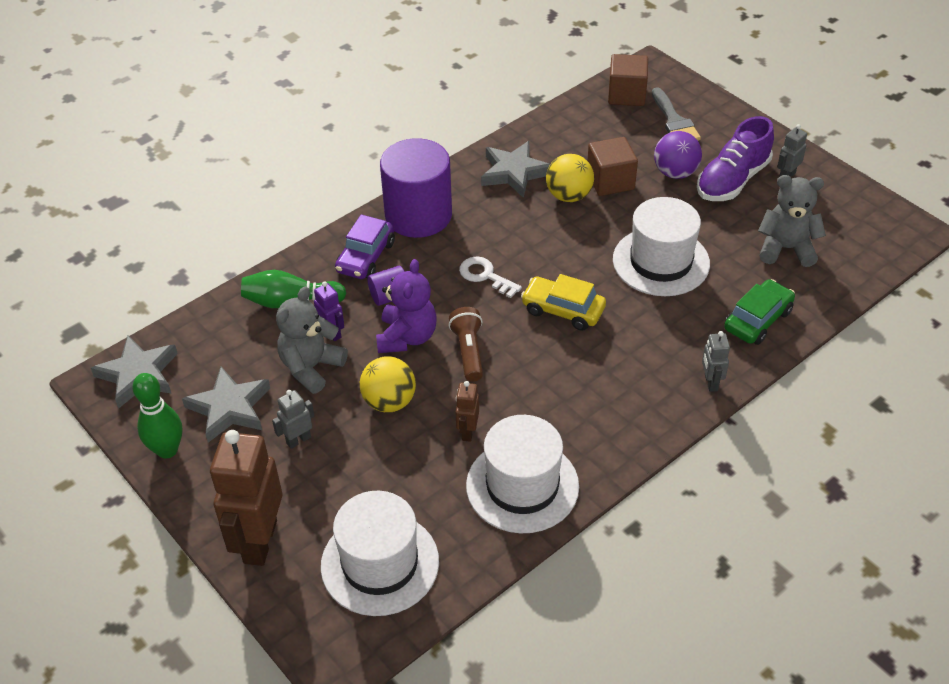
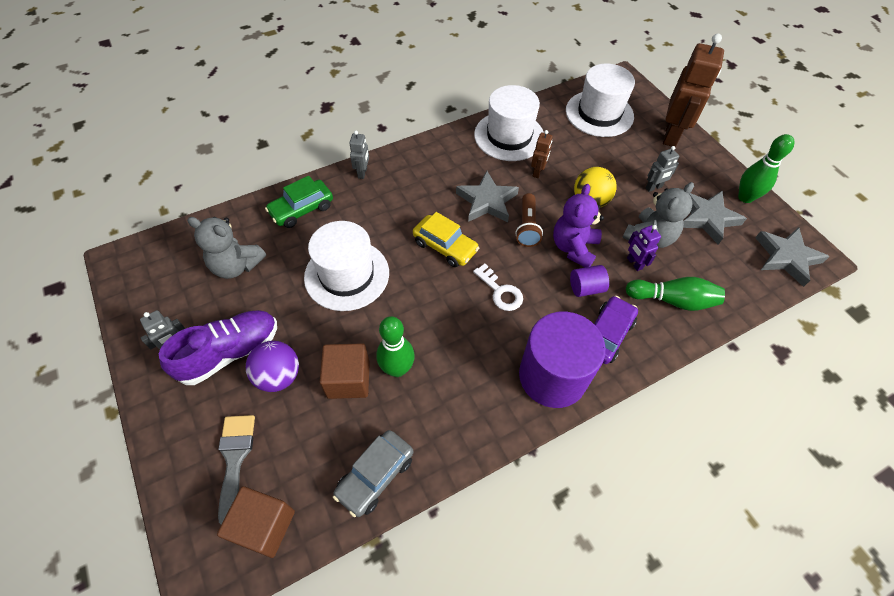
camera: 170 degrees left, 10 degrees up
(514, 172) = (443, 415): grey star -> grey star (487, 201)
(556, 131) = (375, 475): none -> grey car
(569, 196) = (397, 369): yellow ball -> green bowling pin

